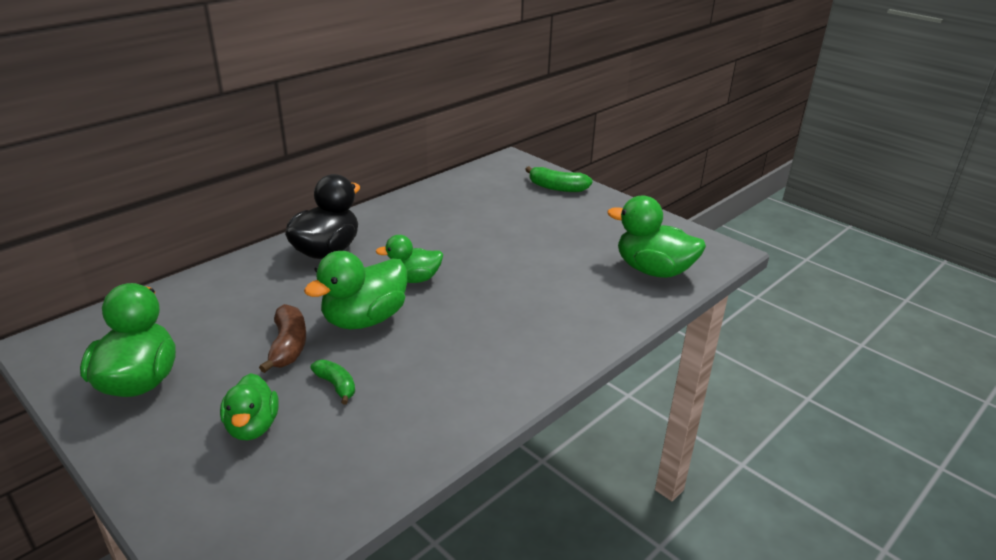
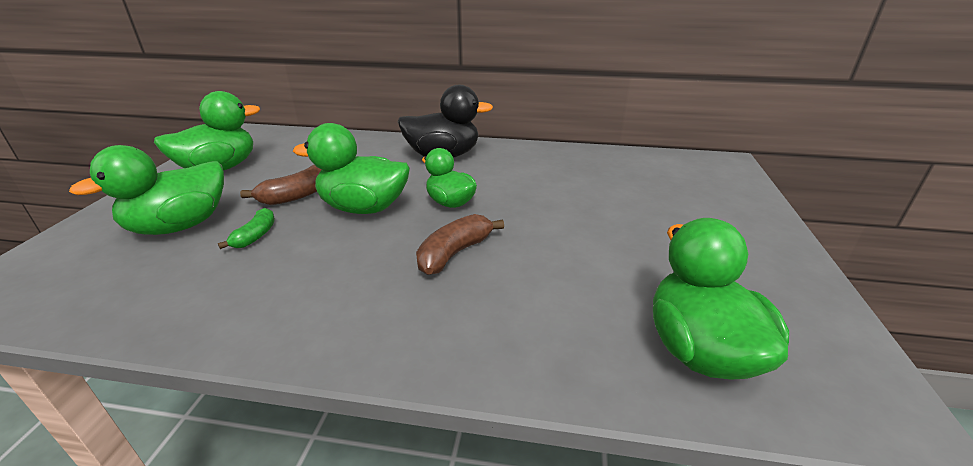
camera: 55 degrees right, 0 degrees up
(252, 427) = (180, 226): green duck -> green duck, size x1.57
(484, 304) = (454, 253): none -> brown banana
(557, 188) = (734, 204): green banana -> none

